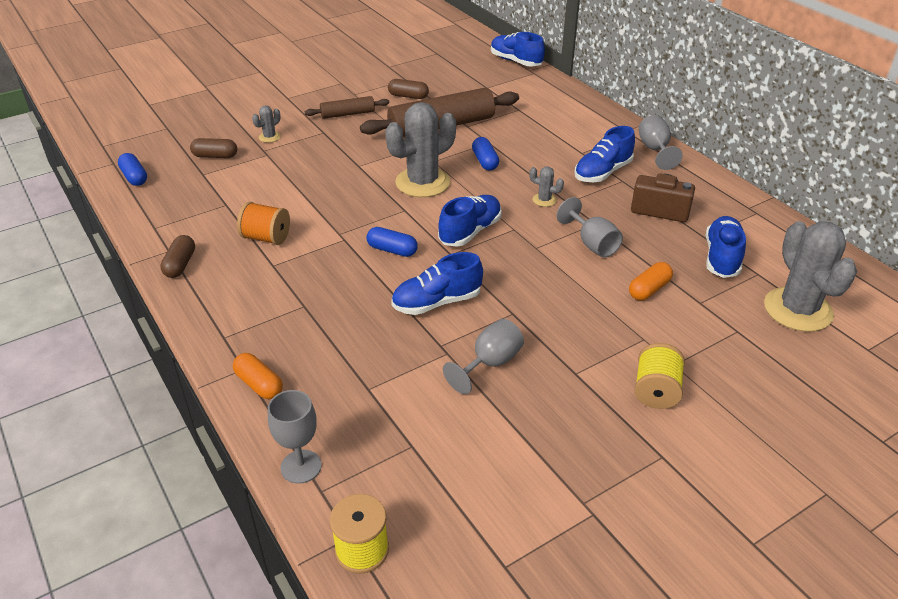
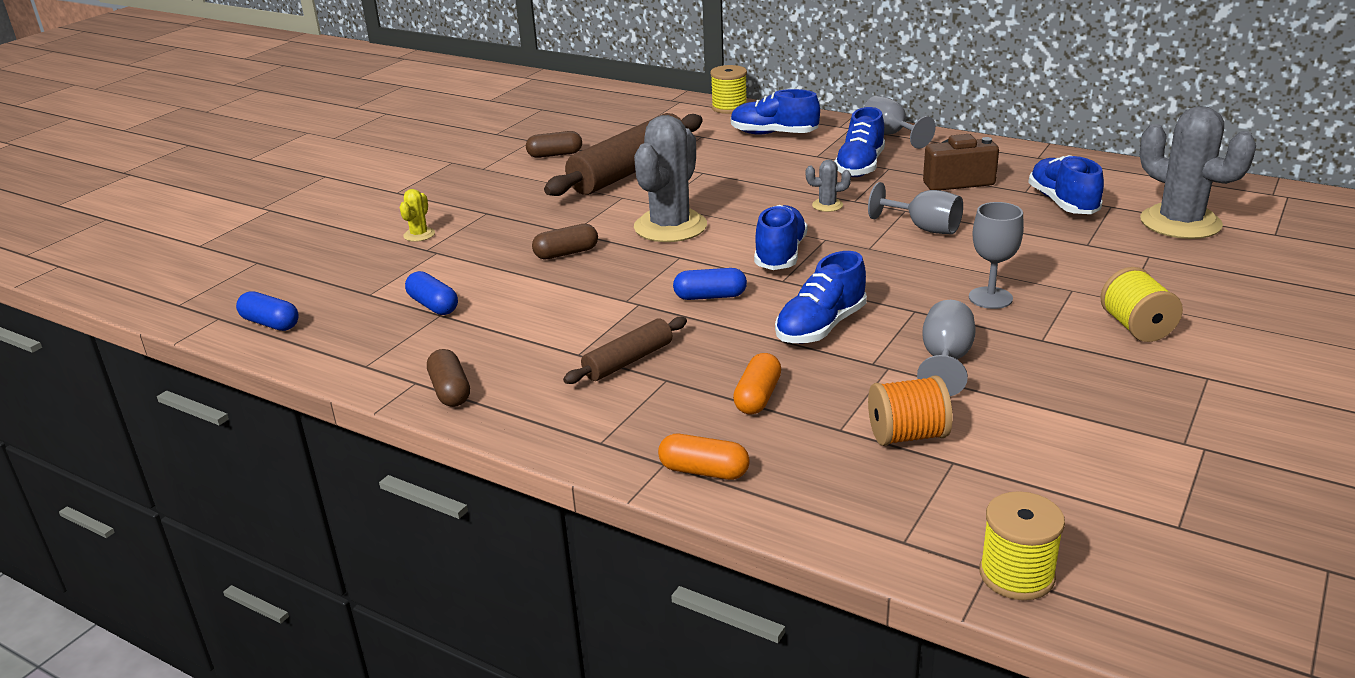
camera: 25 degrees left, 10 degrees down
(215, 156) = (365, 272): brown capsule -> brown capsule (566, 253)
(266, 238) = (536, 331): orange spool -> orange spool (907, 435)
(269, 137) = (419, 235): grey cactus -> yellow cactus
(301, 466) = (852, 528): grey goblet -> grey goblet (990, 298)
(348, 114) = (497, 188): brown rolling pin -> brown rolling pin (628, 361)
(485, 161) = (720, 190): blue capsule -> blue capsule (433, 305)
(515, 61) = (646, 96): blue shoe -> blue shoe (773, 134)
(563, 89) = (729, 107): none -> yellow spool
(649, 289) = (1026, 248): orange capsule -> orange capsule (757, 397)

